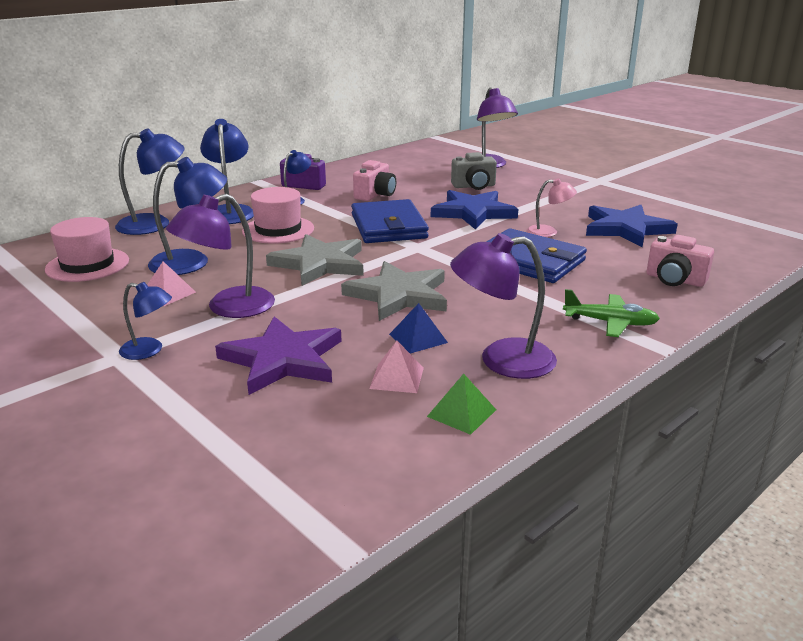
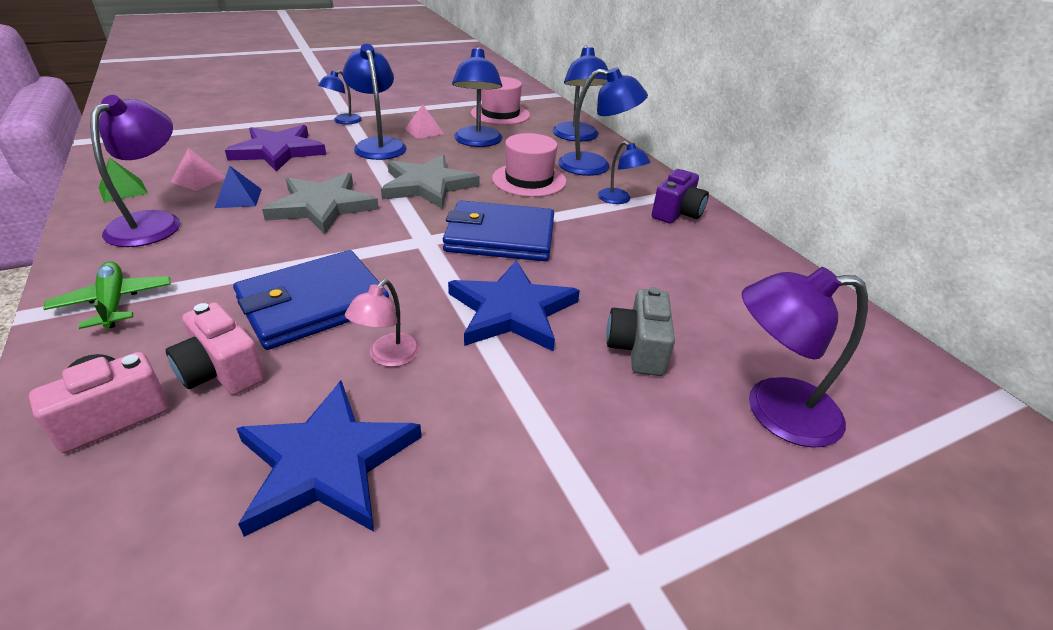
camera: 105 degrees right, 10 degrees up
(228, 307) = (378, 145): purple lamp -> blue lamp
(375, 195) = (621, 251): pink camera -> pink camera (222, 371)
(610, 323) = (114, 302): green plane -> green plane turned 120 degrees clockwise

